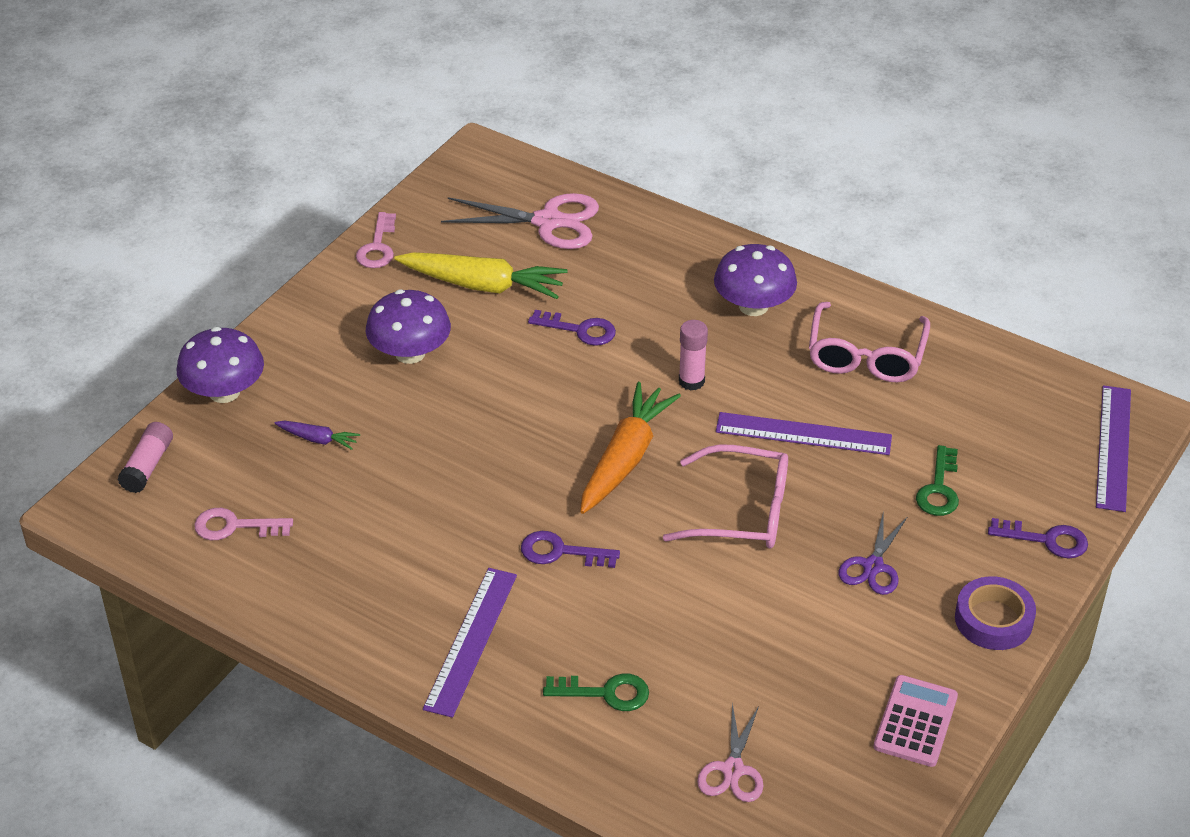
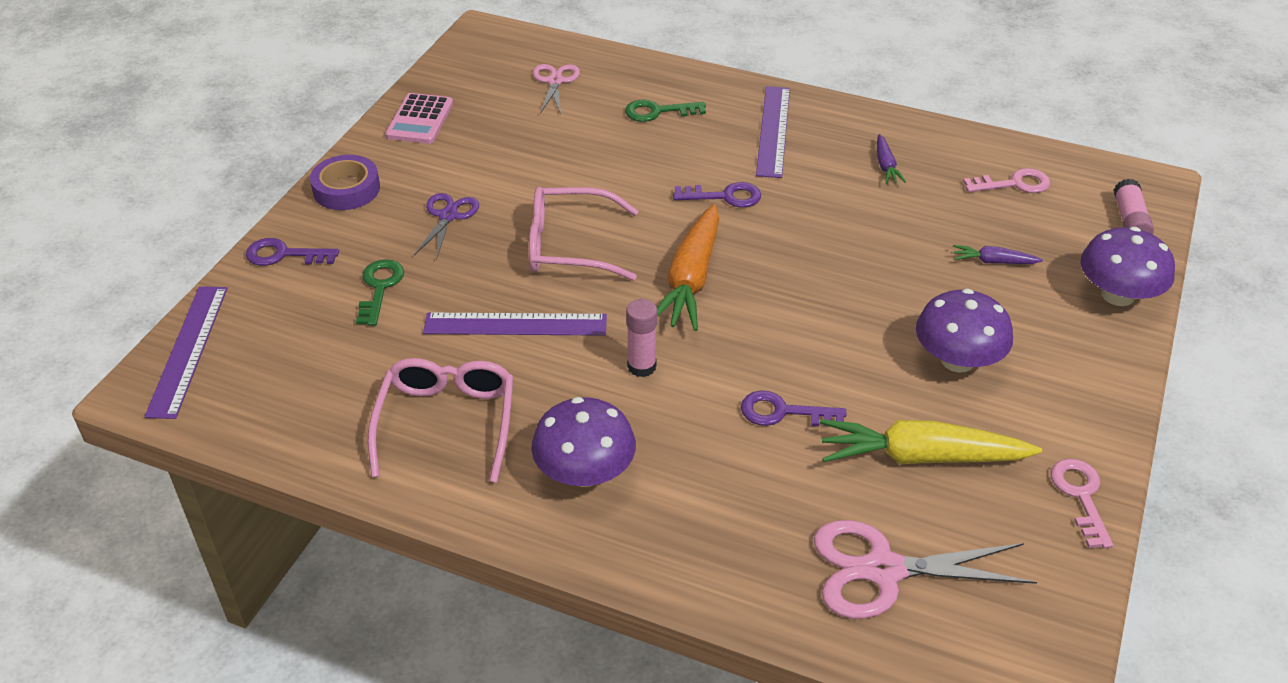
camera: 170 degrees right, 0 degrees up
(362, 570) = (886, 166): none -> purple carrot

